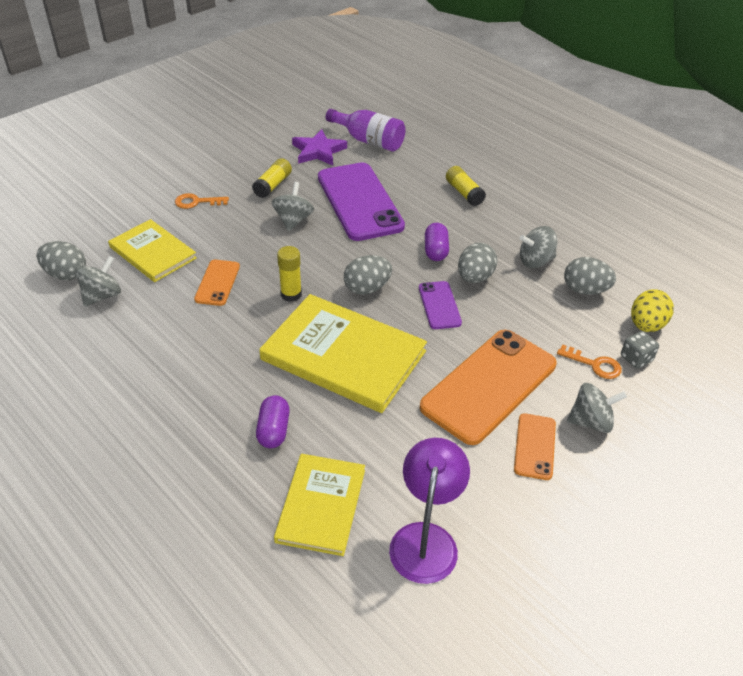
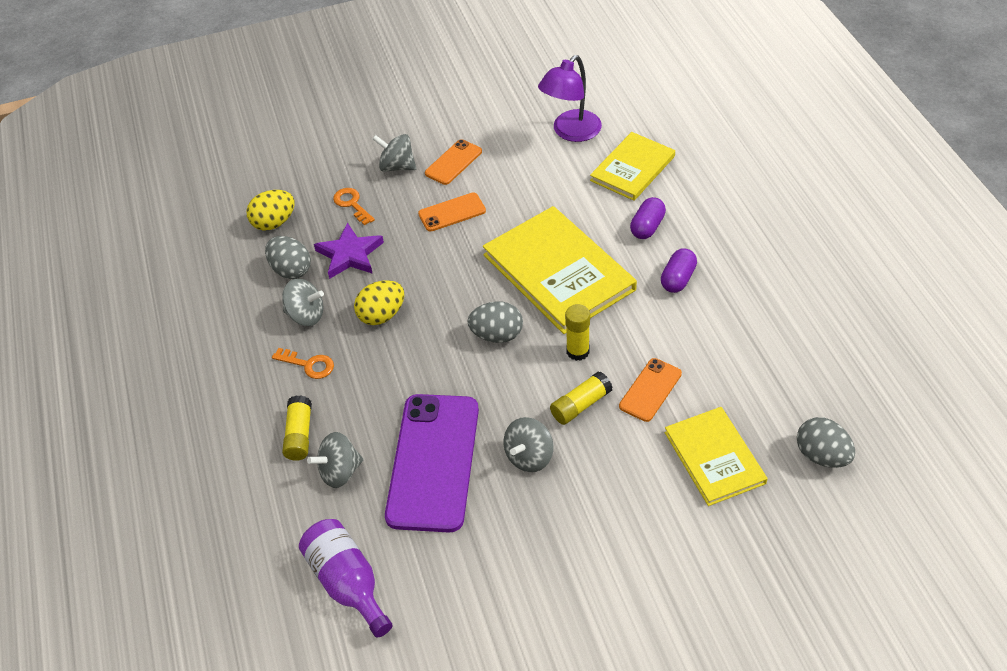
camera: 150 degrees left, 5 degrees up
(102, 296) = (781, 411): grey spinning top -> grey spinning top (340, 472)
(197, 202) = (639, 531): orange key -> orange key (308, 365)
(273, 185) = (528, 531): yellow glue stick -> yellow glue stick (580, 405)
(318, 151) = (432, 584): purple star -> purple star (350, 254)
(435, 251) = (396, 360): purple capsule -> purple capsule (678, 279)
(439, 305) = (439, 295): purple phone -> none
(474, 277) = (382, 315): grey egg -> yellow egg
(489, 385) = (452, 212): orange phone -> orange phone, size x0.48
(636, 358) = (314, 199): grey dice -> none

